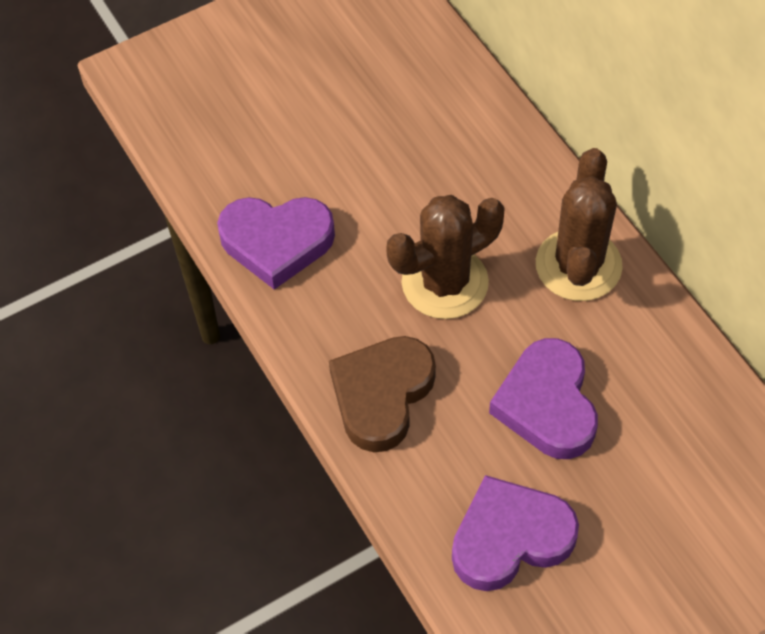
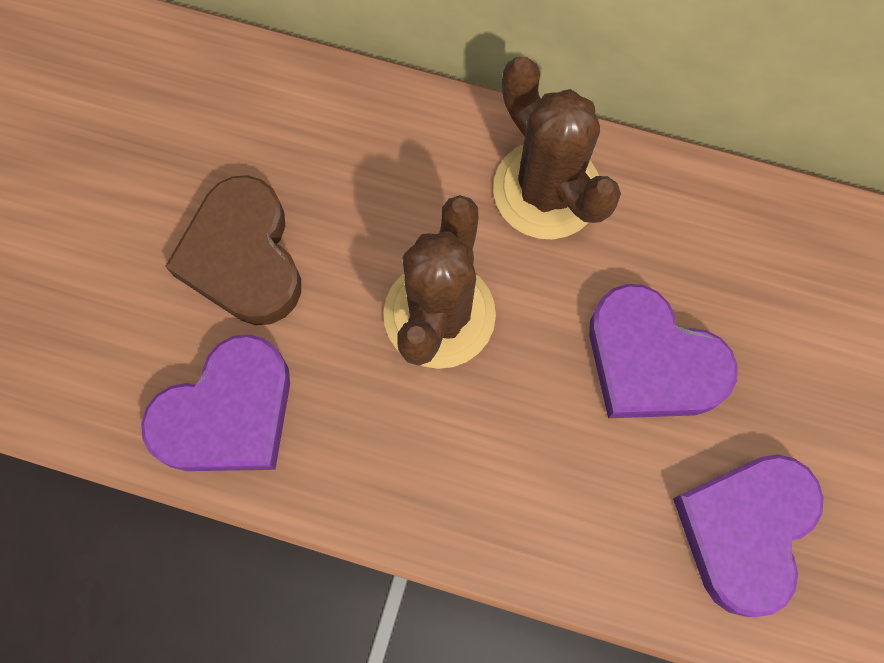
camera: 45 degrees left, 15 degrees up
(382, 395) = (491, 490): brown heart -> brown heart (243, 257)

